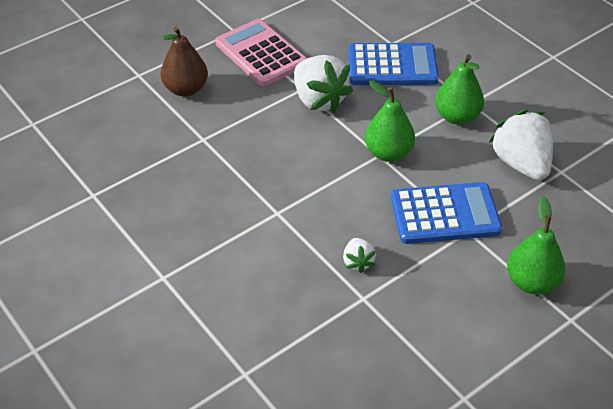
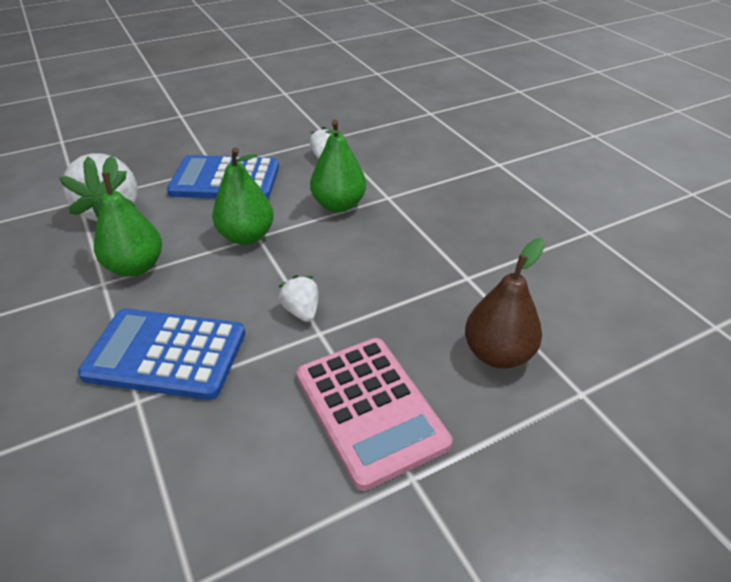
camera: 170 degrees left, 5 degrees down
(319, 100) = (301, 311): white strawberry -> white strawberry, size x0.50
(531, 282) = (190, 134): green pear -> green pear (339, 205)

